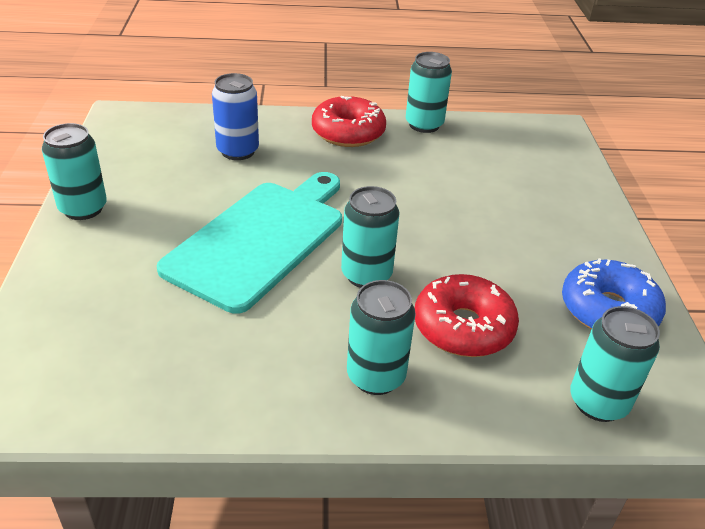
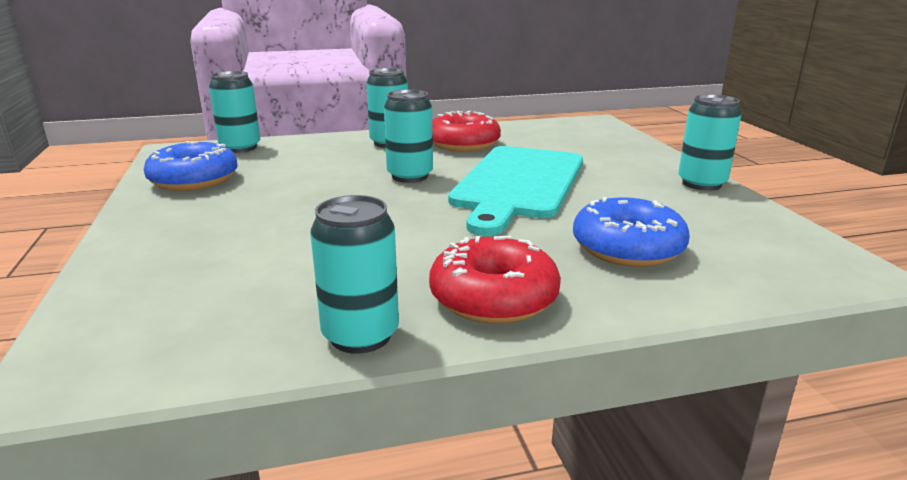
camera: 170 degrees right, 15 degrees down
(238, 151) = (627, 248): blue can -> blue donut
(463, 327) = (326, 162): red donut -> red donut (463, 144)

